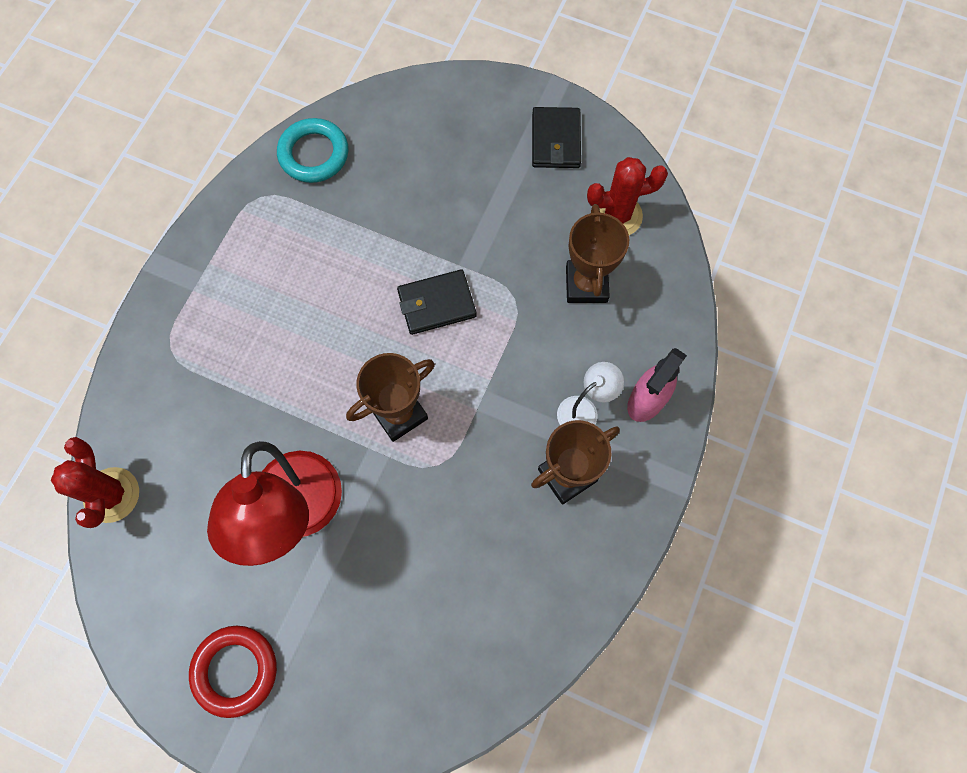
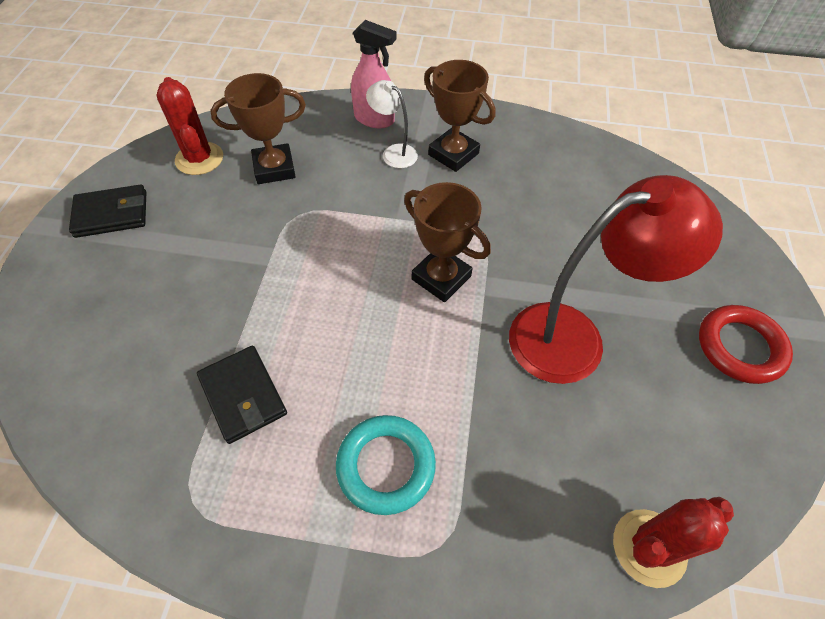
camera: 105 degrees left, 15 degrees down
(314, 154) = (122, 451): turquoise ring -> turquoise ring (386, 466)
(436, 304) = (315, 273): black wallet -> black wallet (243, 395)

